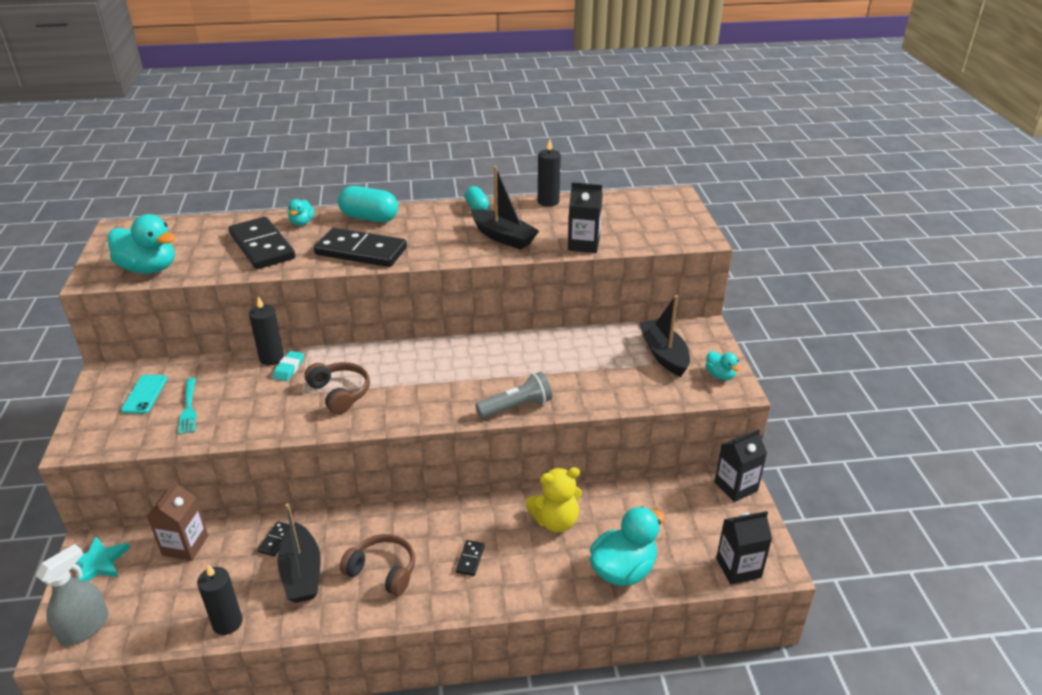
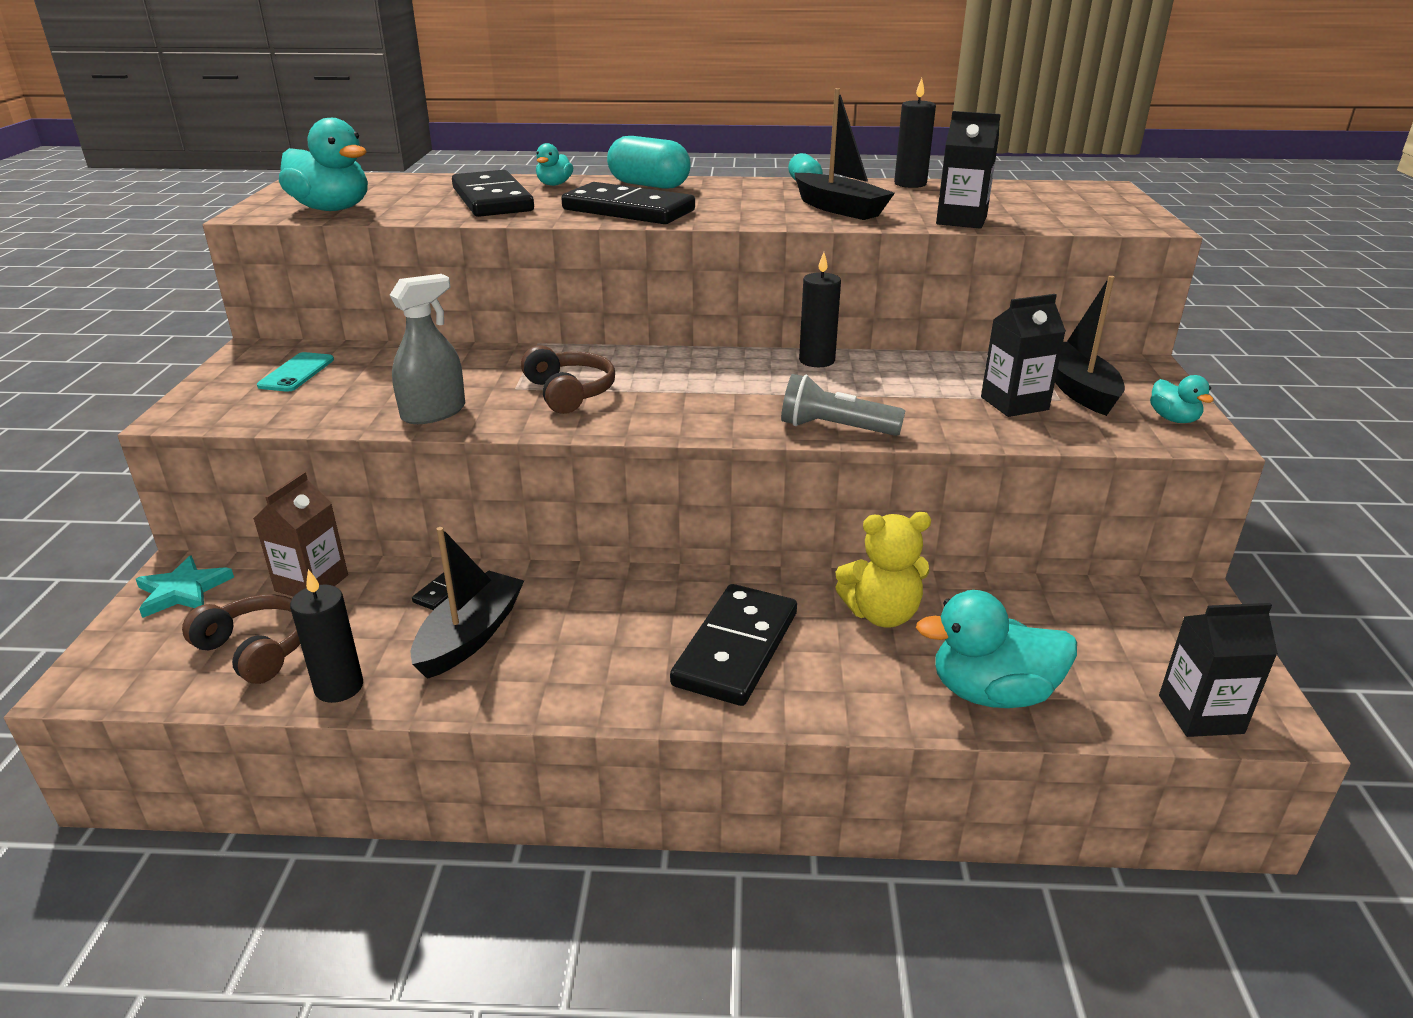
camera: 10 degrees right, 5 degrees down
(84, 627) = (131, 667): grey spray bottle -> grey spray bottle (433, 412)
(188, 408) = (350, 390): turquoise fork -> none
(271, 358) = (484, 351): black candle -> black candle (816, 360)
(289, 368) = (504, 362): turquoise eraser -> none
(302, 573) = (470, 636): black boat -> black boat turned 150 degrees counterclockwise
(383, 571) = (594, 648): brown headphones -> brown headphones (256, 649)
(470, 559) = (736, 649): black domino -> black domino, size x2.40
(516, 407) = (835, 428): grey flashlight -> grey flashlight turned 150 degrees counterclockwise
(623, 570) = (992, 693): turquoise duck -> turquoise duck turned 150 degrees counterclockwise
(735, 487) = (1190, 601): black carton -> black carton (1014, 403)

